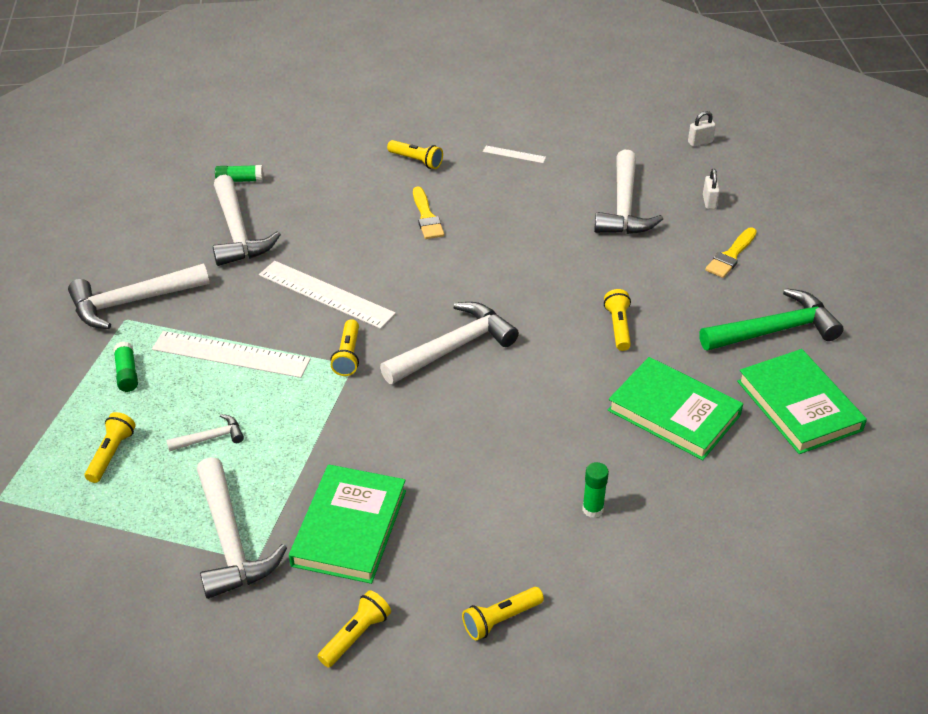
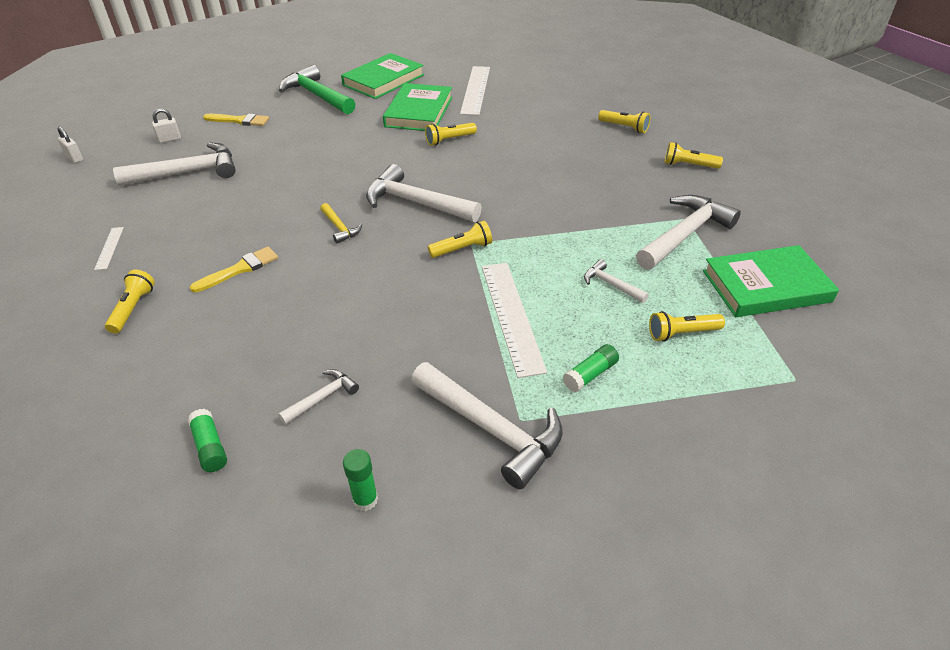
camera: 115 degrees left, 0 degrees up
(237, 232) = (322, 397): white hammer -> white hammer, size x0.49
(326, 294) = (391, 290): white ruler -> white ruler (475, 90)
(349, 528) = (621, 192): green book -> green book (766, 286)
(446, 285) = (340, 228): none -> yellow hammer
(592, 509) = (520, 119): green glue stick -> green glue stick (365, 500)
(618, 327) = (347, 144): yellow flashlight -> yellow flashlight (449, 140)

